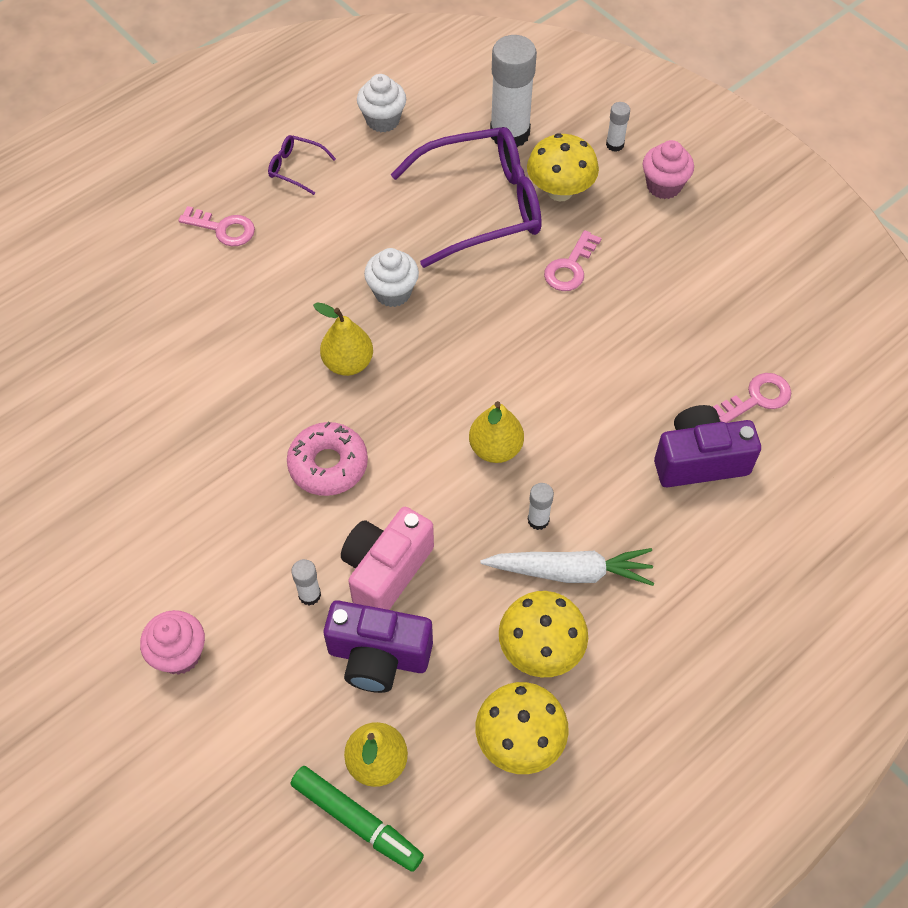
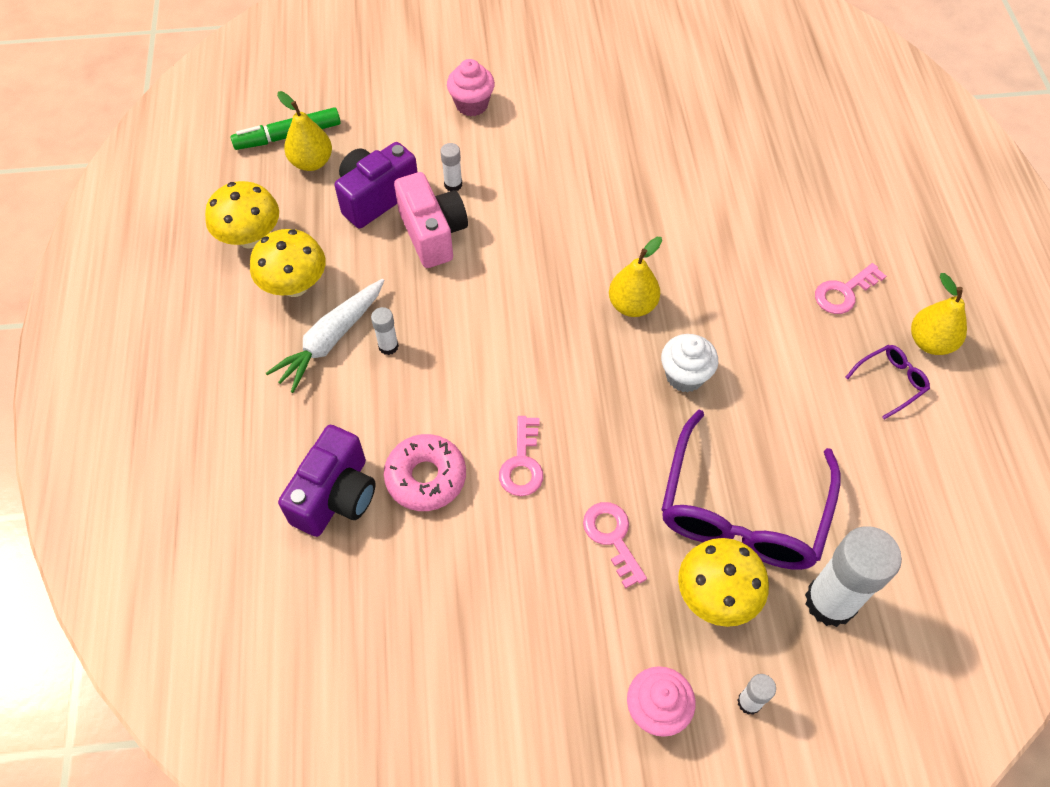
camera: 125 degrees right, 0 degrees up
(328, 465) = (547, 245): pink donut -> pink donut (426, 477)
(383, 120) = (919, 491): white cupcake -> none
(495, 448) = (472, 357): yellow pear -> yellow pear (930, 342)
(757, 398) = (350, 592): pink key -> pink key (522, 463)

